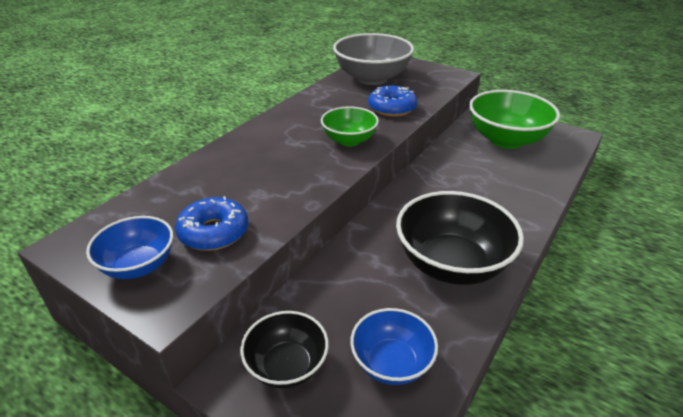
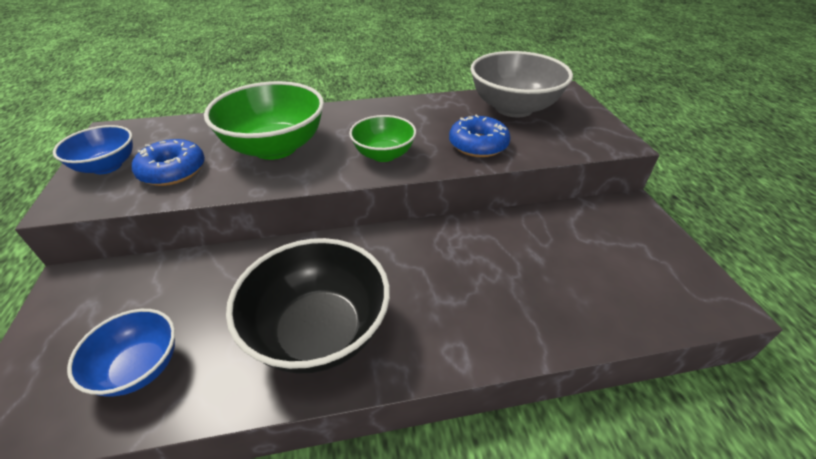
camera: 45 degrees right, 5 degrees up
(287, 366) = (98, 305): black bowl -> none
(506, 140) = (603, 251): green bowl -> green bowl (275, 147)

